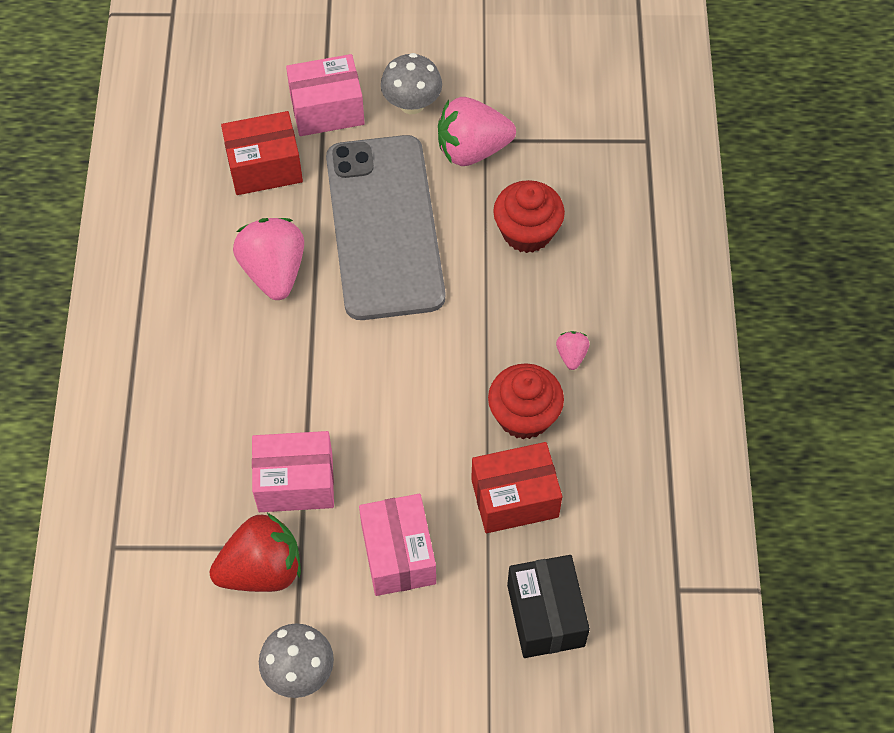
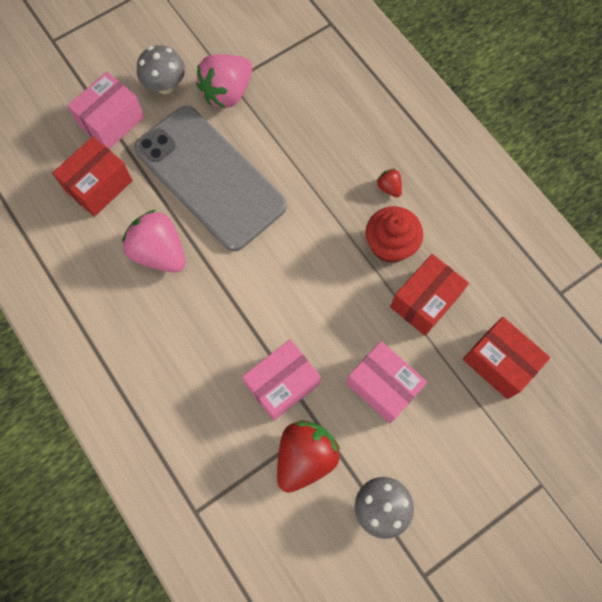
camera: 35 degrees left, 10 degrees up
(527, 232) = (302, 125): red cupcake -> none
(545, 615) = (499, 362): black box -> red box
(571, 355) = (389, 187): pink strawberry -> red strawberry

